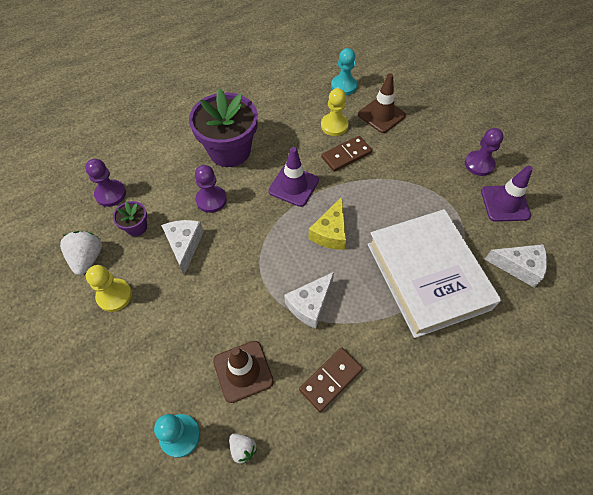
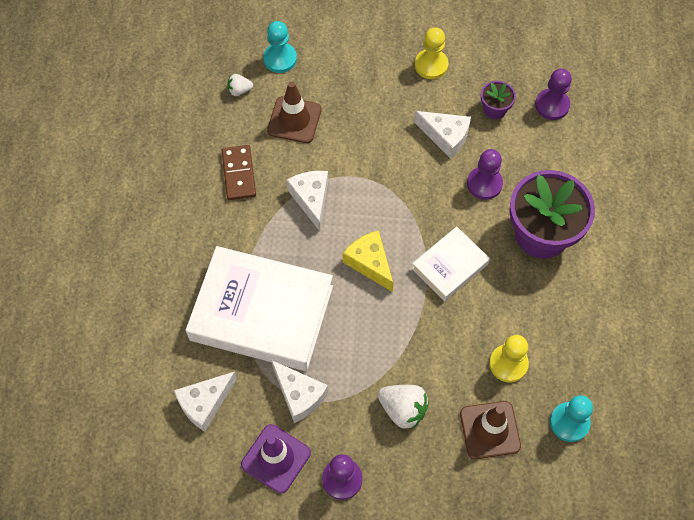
camera: 125 degrees right, 5 degrees up
(87, 258) = (485, 61): white strawberry -> white strawberry (403, 409)
(293, 186) = (450, 266): purple traffic cone -> white book
(346, 155) = (455, 345): brown domino -> none
(457, 216) = (299, 395): none -> white cheese

